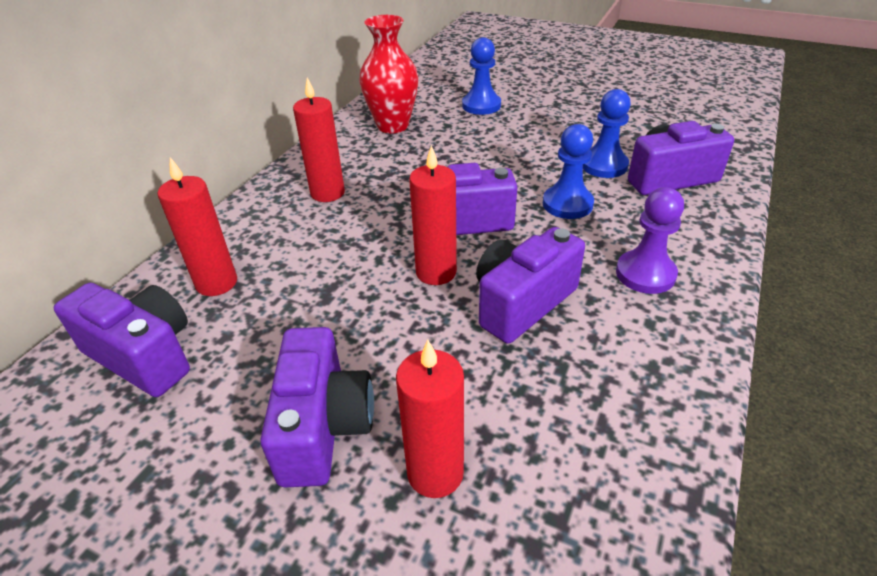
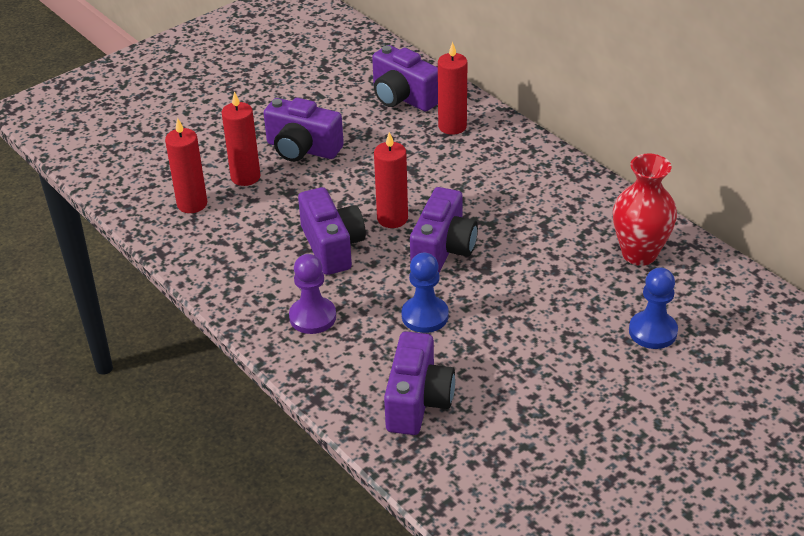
camera: 115 degrees right, 0 degrees up
(144, 355) = (403, 97): purple camera -> purple camera turned 75 degrees clockwise
(327, 193) = (534, 190): red candle -> red candle (192, 204)
(604, 165) = (469, 368): blue pawn -> none

